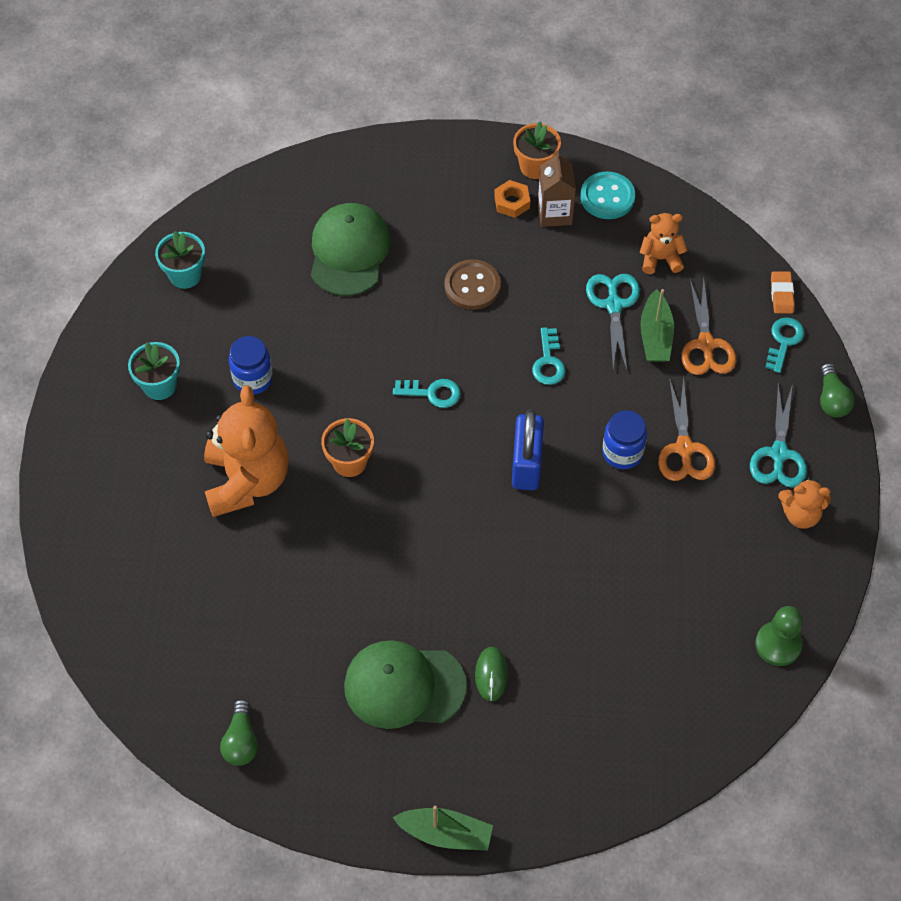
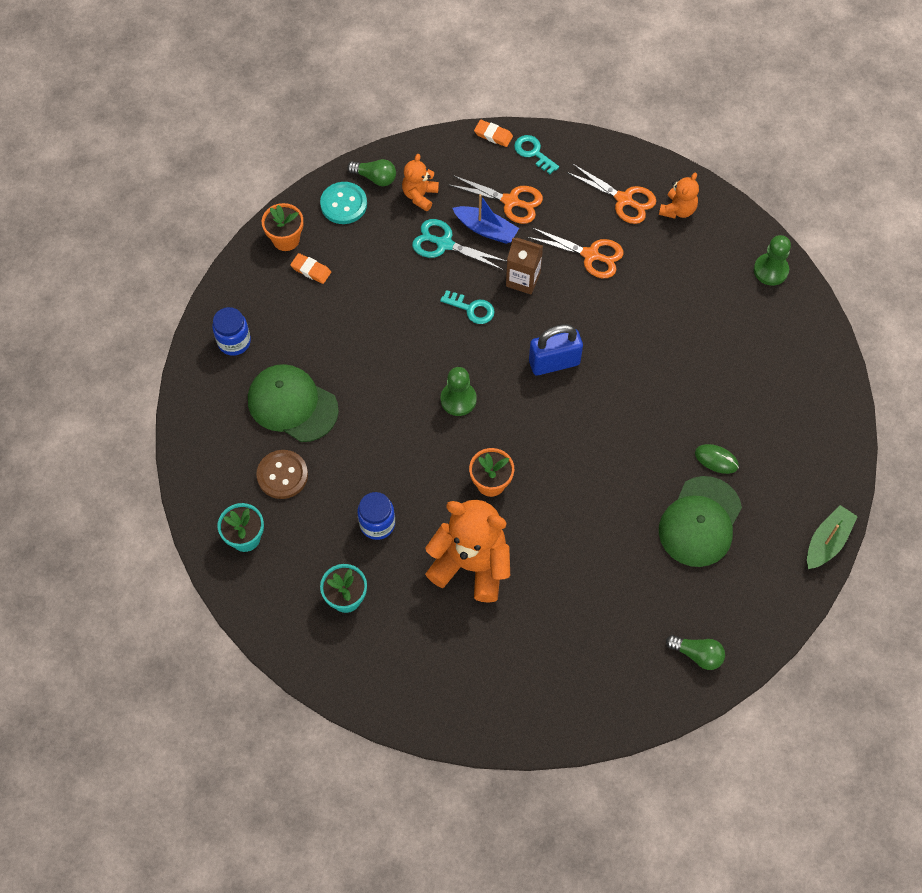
camera: 65 degrees left, 5 degrees up
(432, 393) = (458, 399): turquoise key -> green pawn
(472, 286) = (375, 331): brown button -> brown button (282, 475)
(512, 202) = (311, 270): orange nut -> orange eraser
(526, 465) = (554, 362): blue padlock -> blue padlock turned 45 degrees counterclockwise
(554, 213) = (338, 245): brown carton -> brown carton (523, 279)
(622, 453) = (574, 295): blue jar -> blue jar (234, 342)
(655, 336) = (486, 229): green boat -> blue boat
(779, 454) = (624, 199): turquoise scissors -> orange scissors
(832, 399) = (596, 147): green light bulb -> green light bulb (375, 178)

